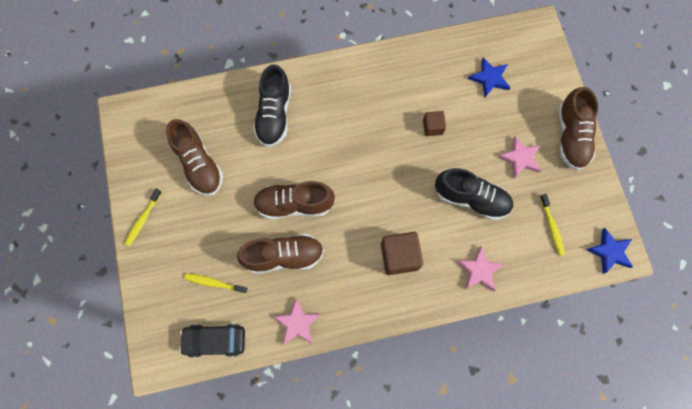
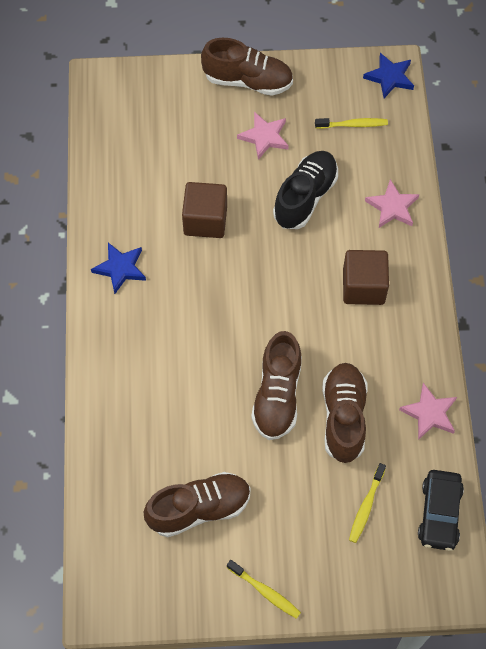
camera: 80 degrees left, 10 degrees down
(274, 115) = (147, 403): black shoe -> none
(432, 127) = (205, 220): brown cube -> brown cube, size x1.72
(489, 78) = (154, 146): blue star -> blue star (120, 268)

